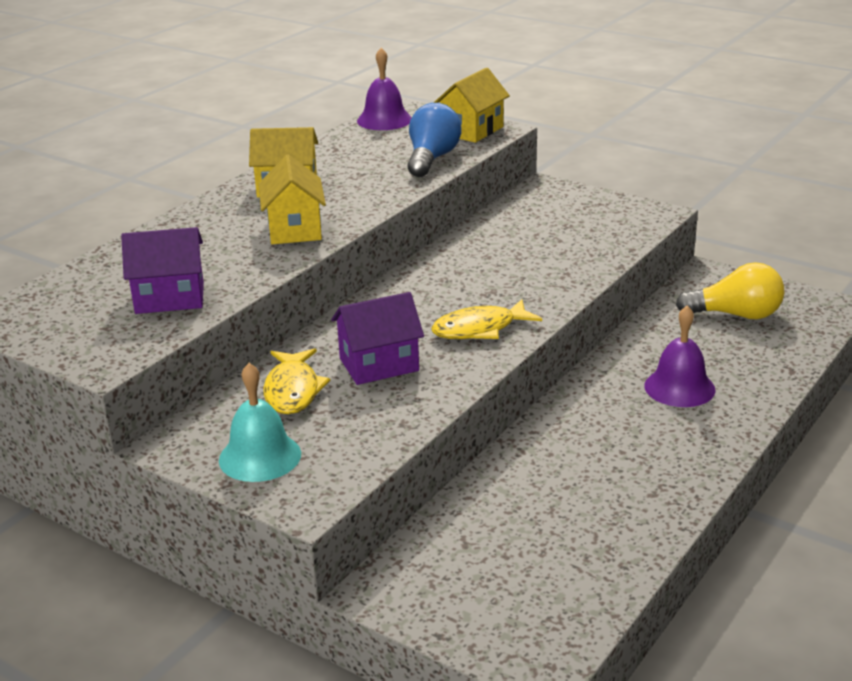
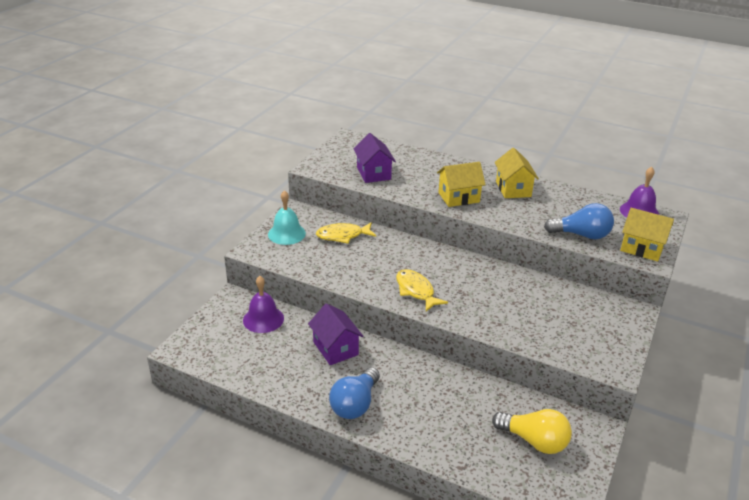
camera: 80 degrees right, 5 degrees up
(379, 364) = (371, 259): purple house -> purple house (335, 348)
(679, 387) = (424, 405): purple bell -> purple bell (263, 319)
(683, 448) = (355, 404): none -> blue light bulb
(736, 315) = (534, 441): yellow light bulb -> yellow light bulb turned 60 degrees counterclockwise

